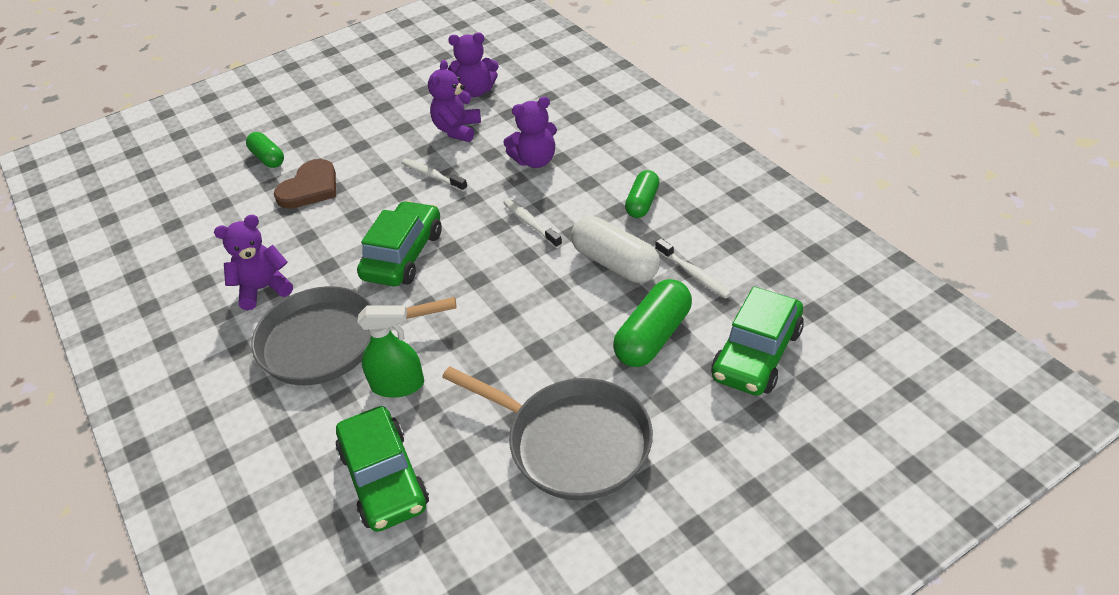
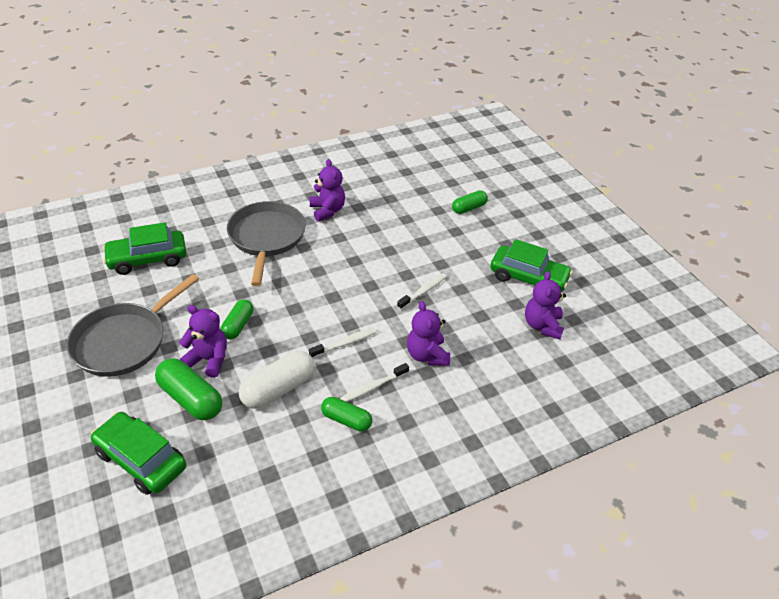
camera: 90 degrees right, 0 degrees up
(310, 188) = (427, 228): brown heart -> none
(398, 385) = (215, 266): green spray bottle -> none
(403, 255) = (335, 272): green car -> green car (528, 278)
(457, 130) = (483, 309): purple teddy bear -> purple teddy bear (208, 359)
(518, 326) = (238, 325): none -> green capsule
(694, 274) = (244, 438): white toothbrush -> white toothbrush (372, 387)

